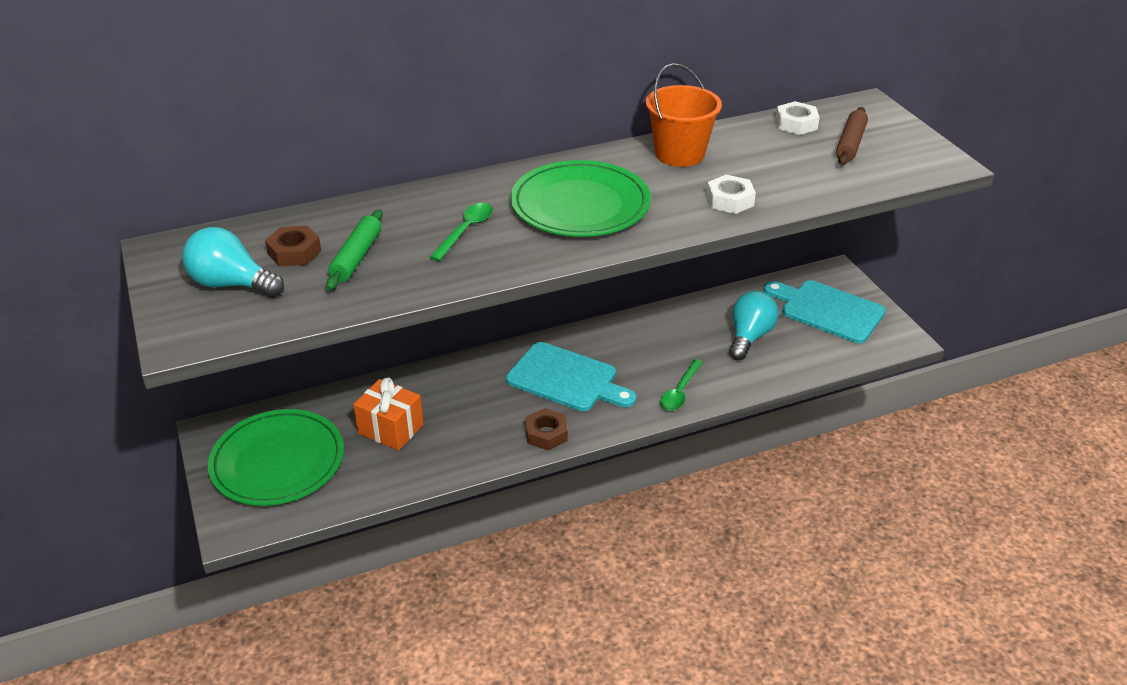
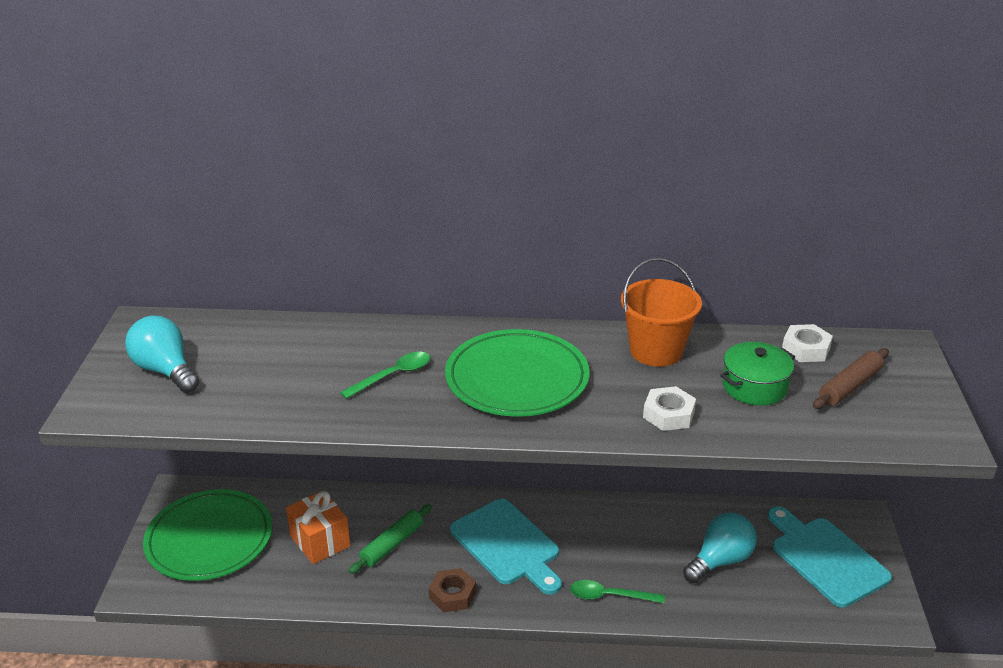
camera: 25 degrees right, 5 degrees down
(294, 252) = (236, 355): brown nut -> none
(356, 257) = (282, 374): green rolling pin -> green rolling pin (392, 544)
(680, 392) = (609, 596): green spoon -> green spoon turned 45 degrees clockwise
(780, 162) = (754, 387): none -> green pot

